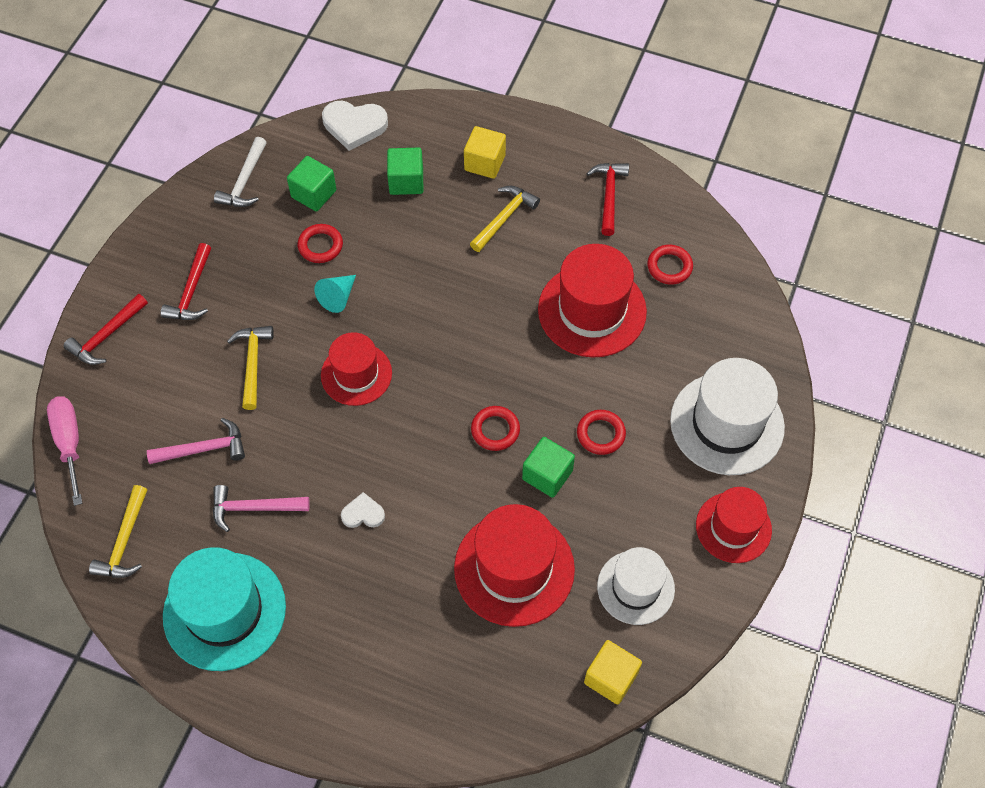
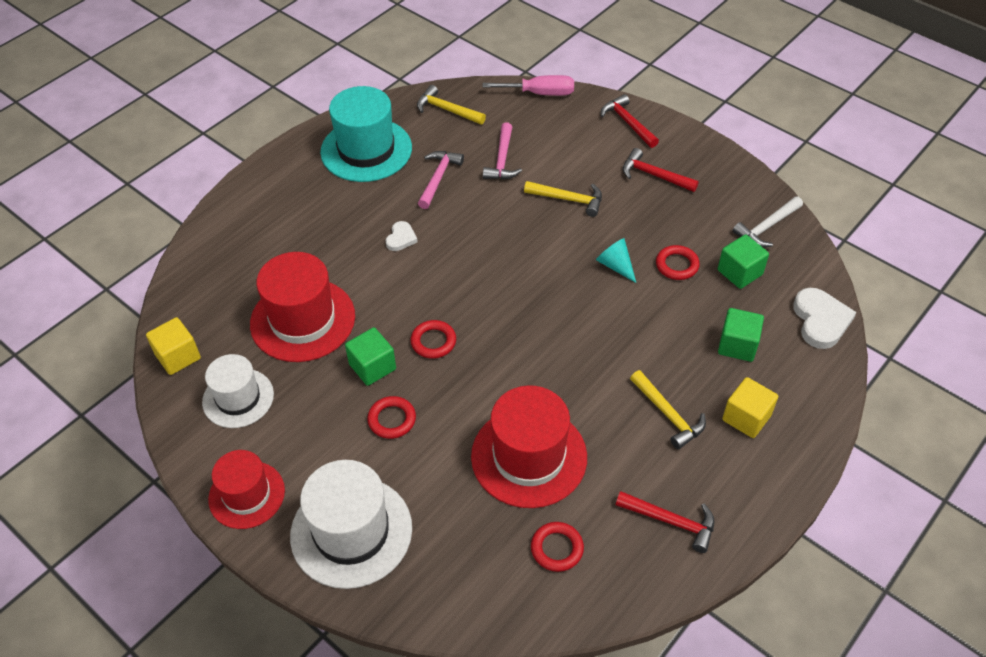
camera: 110 degrees right, 10 degrees down
(244, 182) = (766, 227): white hammer -> white hammer turned 75 degrees counterclockwise
(354, 126) = (820, 320): white heart -> white heart turned 150 degrees clockwise
(356, 374) = (531, 261): red hat -> none

